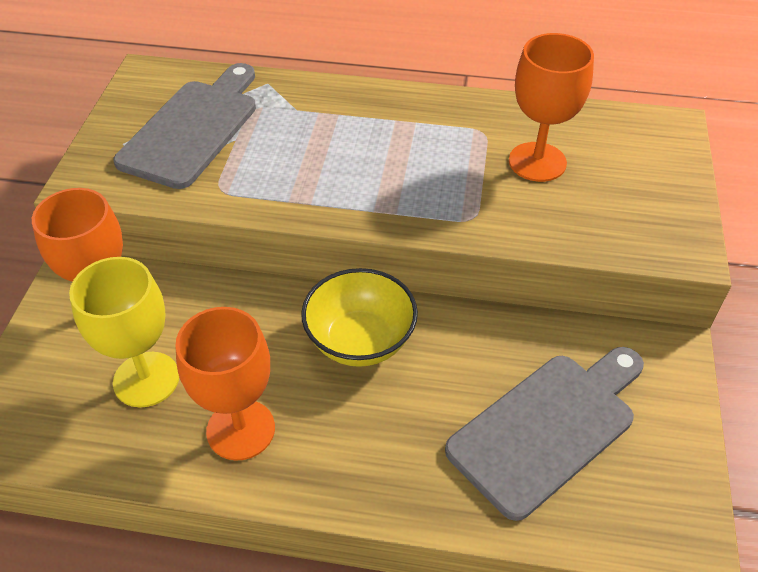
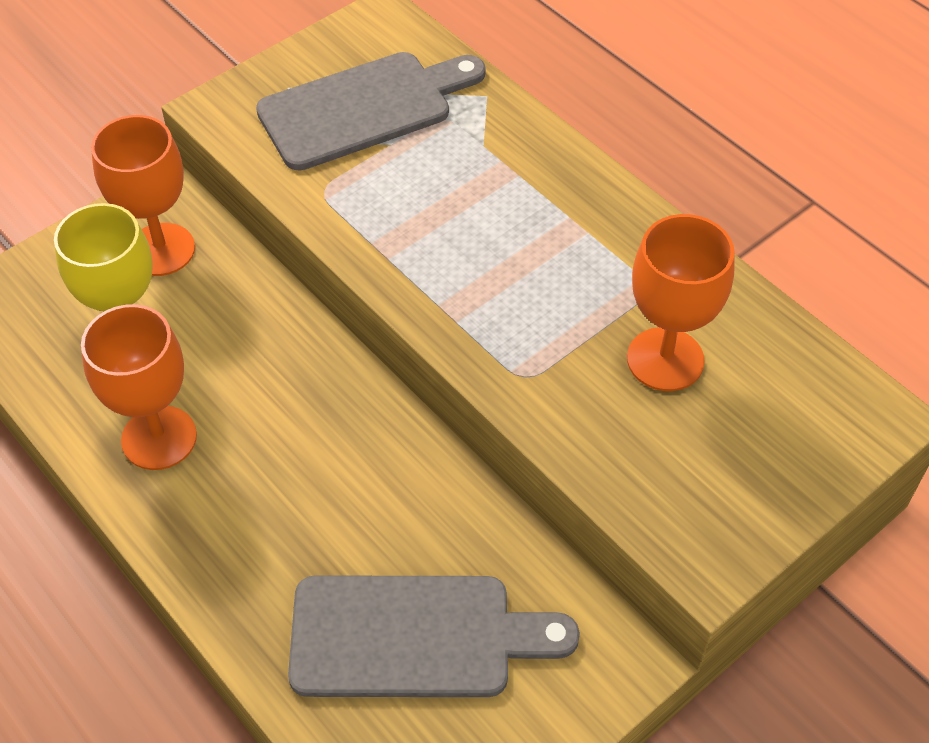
camera: 40 degrees right, 5 degrees up
(360, 341) = (336, 430): yellow bowl -> none

